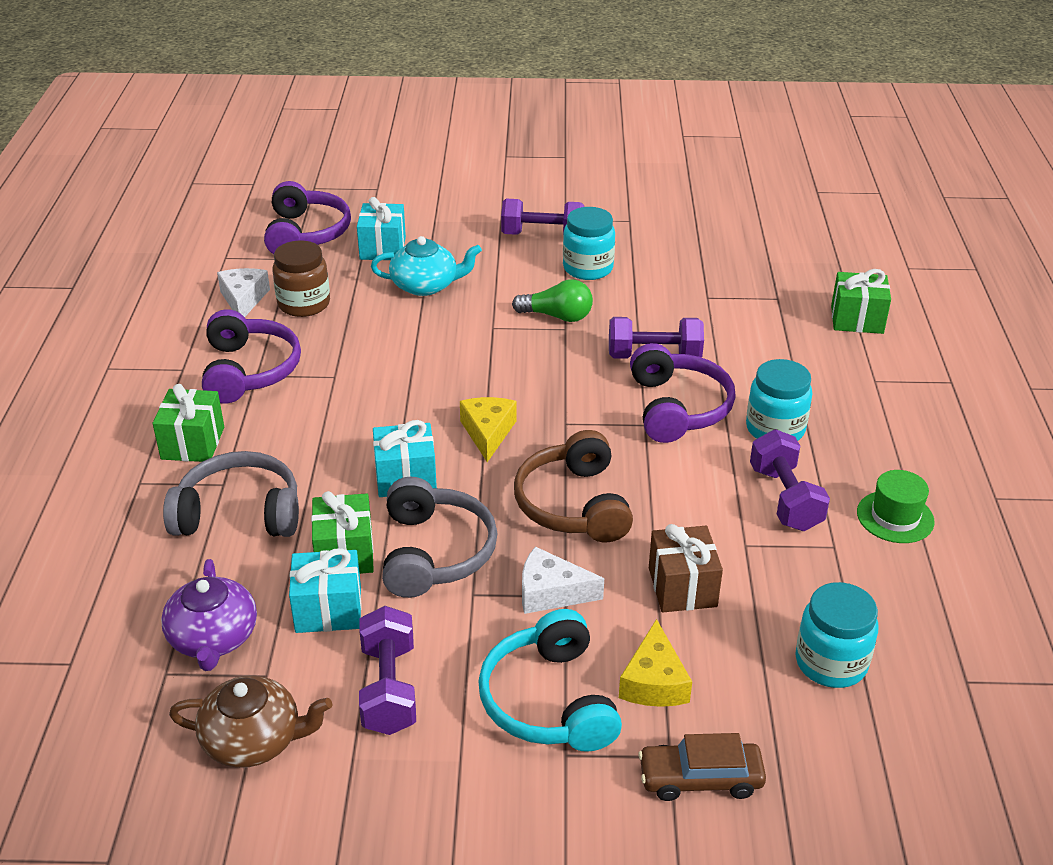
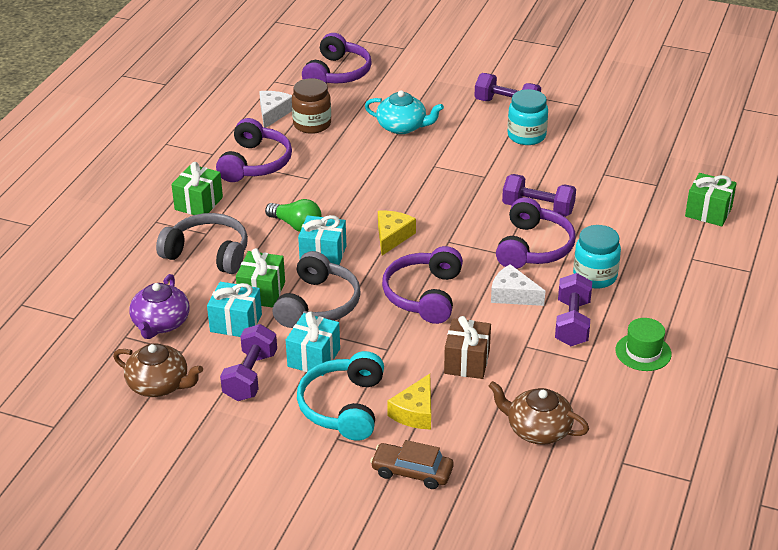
camera: 20 degrees right, 0 degrees up
(382, 248) = (386, 94): turquoise gift -> turquoise gift (314, 357)
(551, 592) = (379, 345): white cheese -> white cheese (513, 295)
(557, 316) = (484, 167): green light bulb -> green light bulb (296, 225)
(573, 504) = (424, 295): brown headphones -> purple headphones
(831, 663) = (537, 429): turquoise jar -> brown teapot

